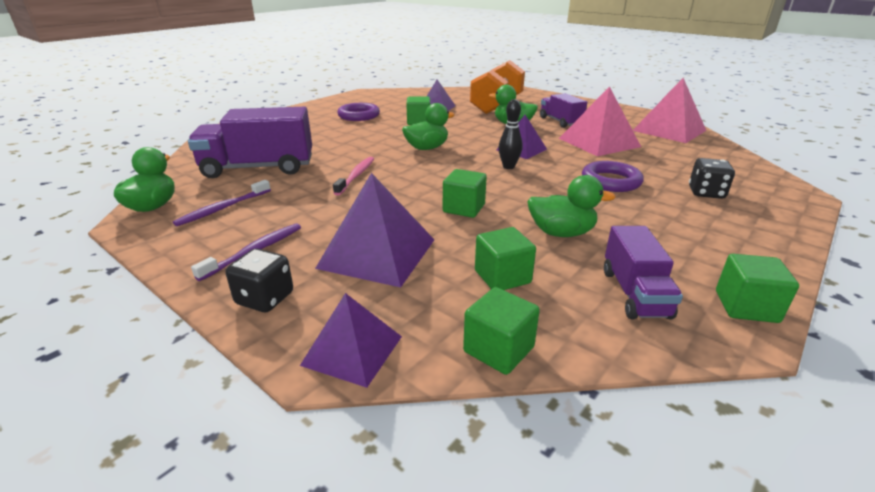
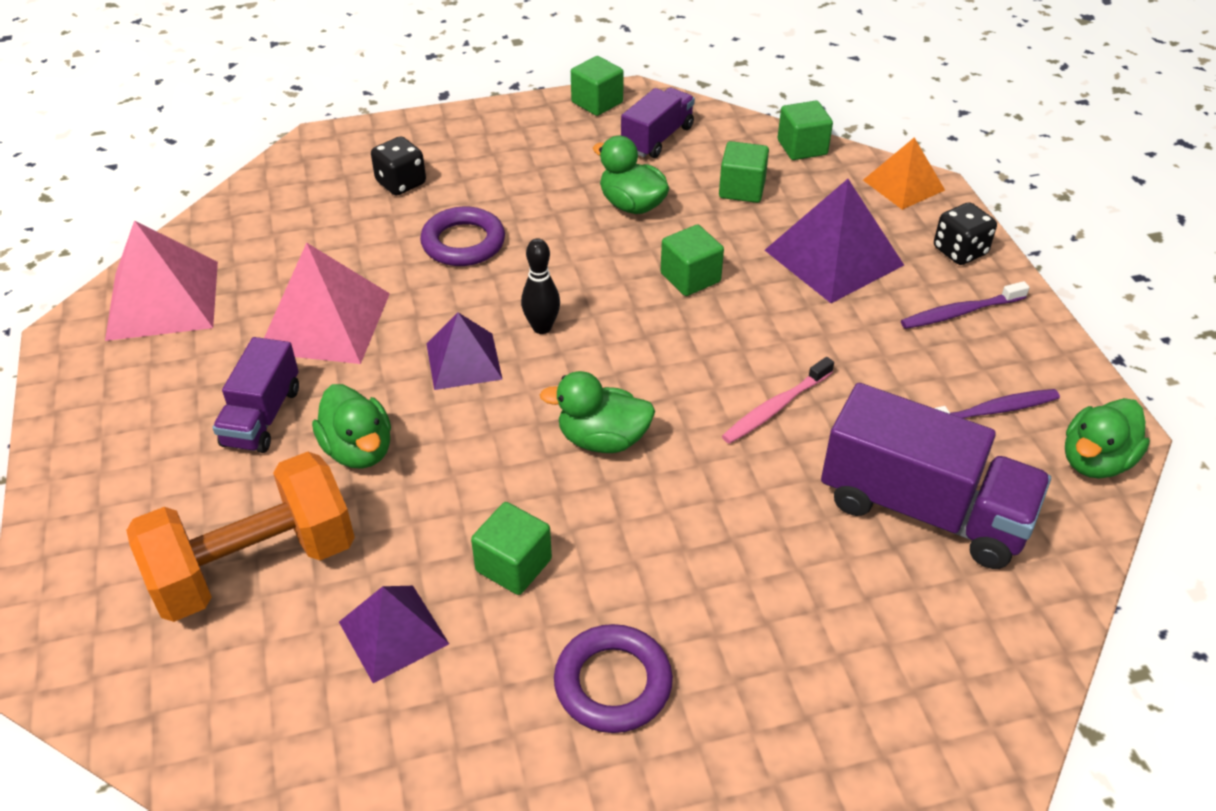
camera: 145 degrees left, 15 degrees up
(352, 350) = (903, 185): purple pyramid -> orange pyramid

